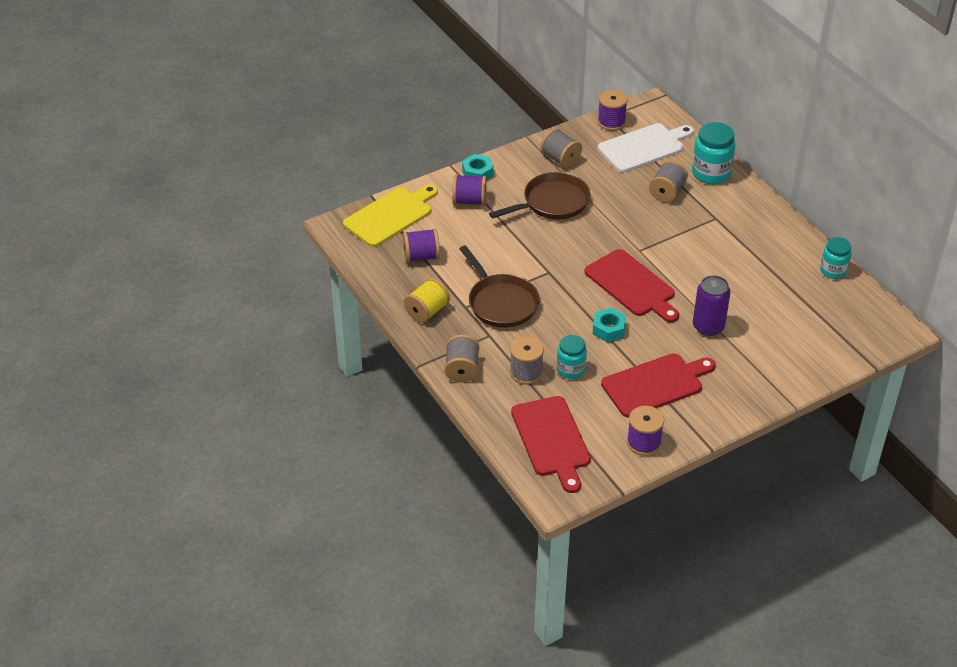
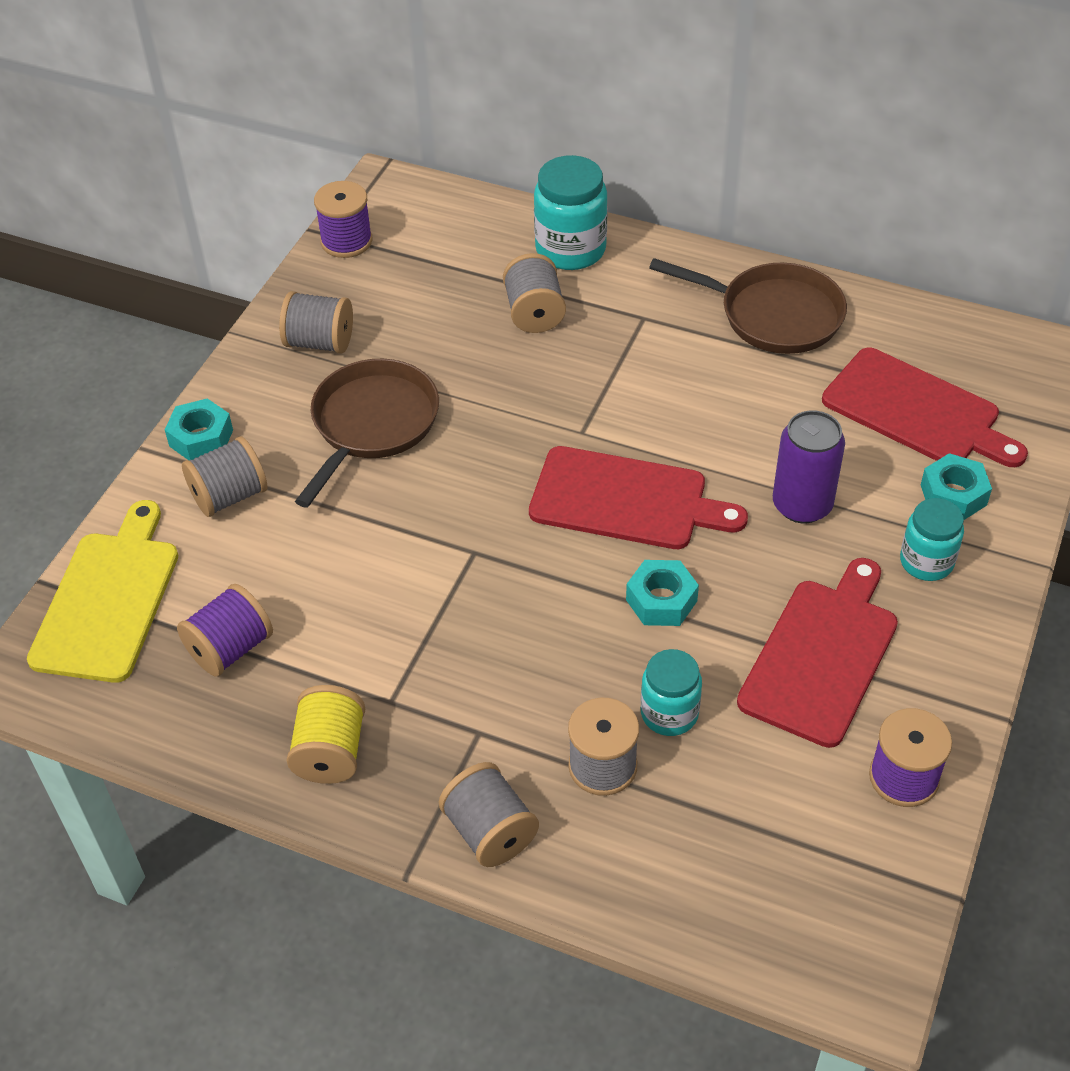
camera: 35 degrees left, 5 degrees up
(469, 201) = (229, 496): purple spool -> grey spool
(501, 302) = (444, 656): brown pan -> brown pan (773, 315)
(552, 440) = (760, 872): red cutting board -> red cutting board (917, 411)
(644, 147) = (433, 257): white cutting board -> none
(782, 358) = (953, 495): none -> turquoise nut
(833, 271) = (881, 313): turquoise jar -> turquoise jar (926, 562)

